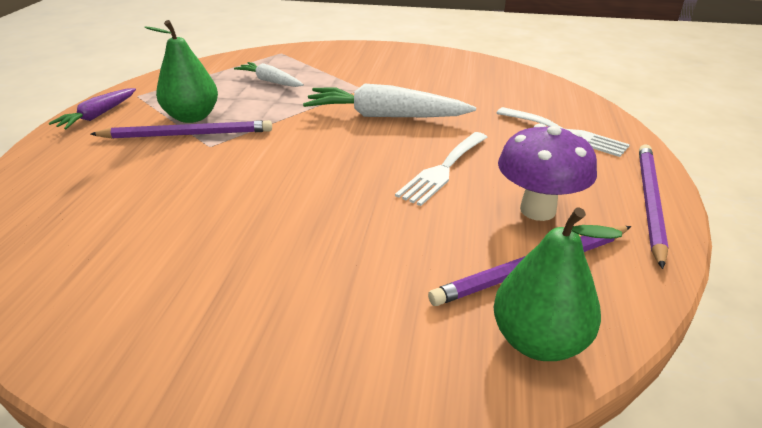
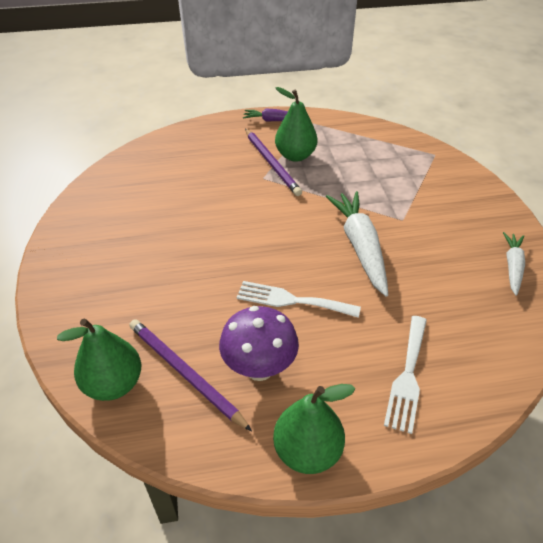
camera: 70 degrees right, 10 degrees up
(270, 81) = (376, 168): white carrot -> white carrot (512, 266)
(649, 202) = (307, 451): purple pencil -> green pear

